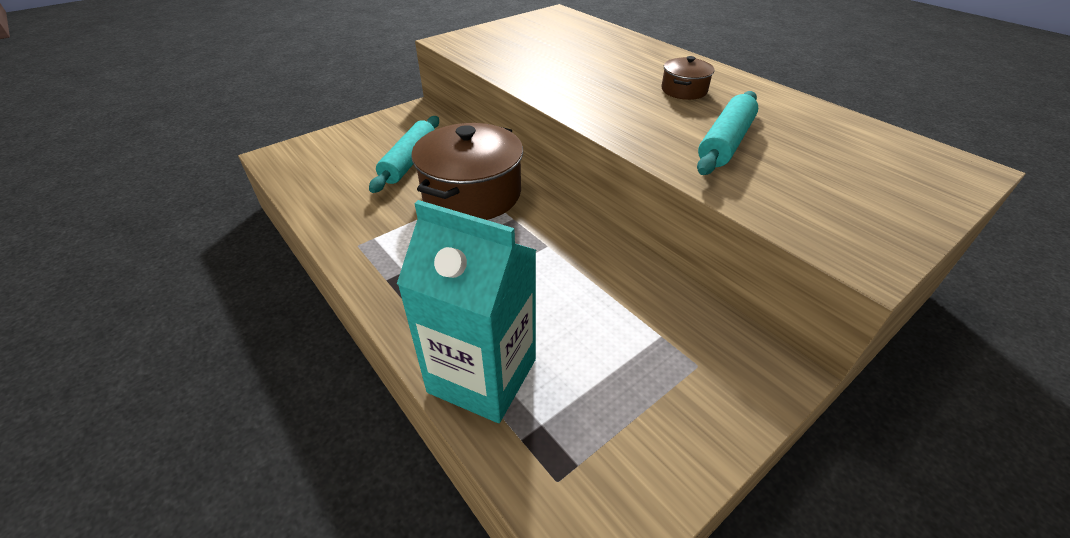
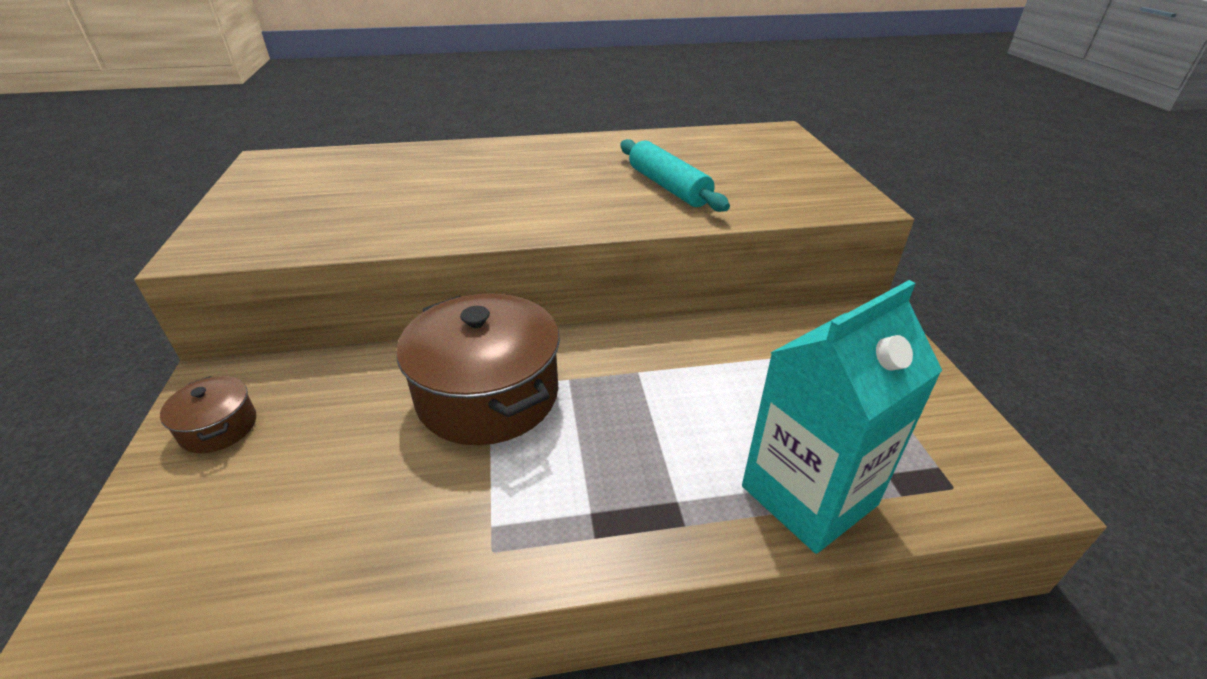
camera: 60 degrees left, 5 degrees down
(409, 161) = (343, 430): turquoise rolling pin -> none
(684, 90) = (558, 168): brown pot -> brown pot (219, 427)

